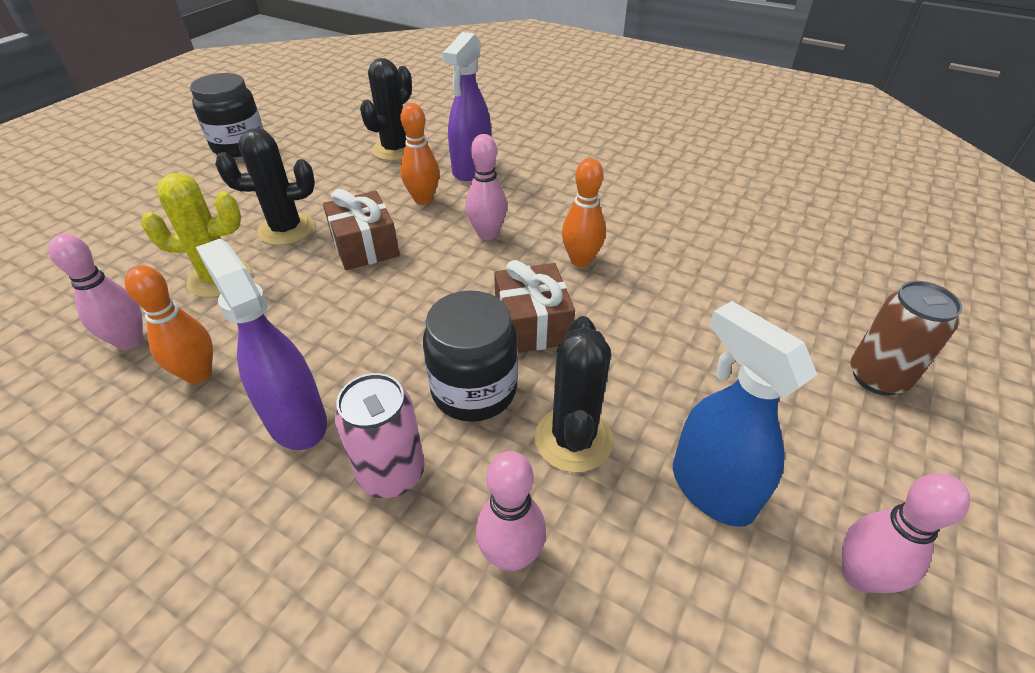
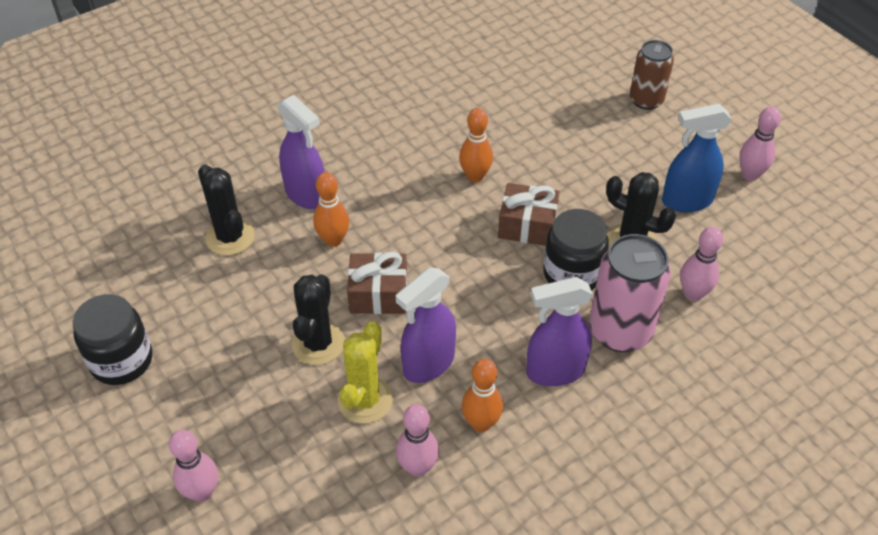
camera: 65 degrees left, 5 degrees up
(279, 307) = (428, 364): none -> purple spray bottle
(392, 474) = (620, 331): pink can -> pink can, size x1.50
(487, 234) = (410, 215): pink bowling pin -> pink bowling pin (202, 492)

